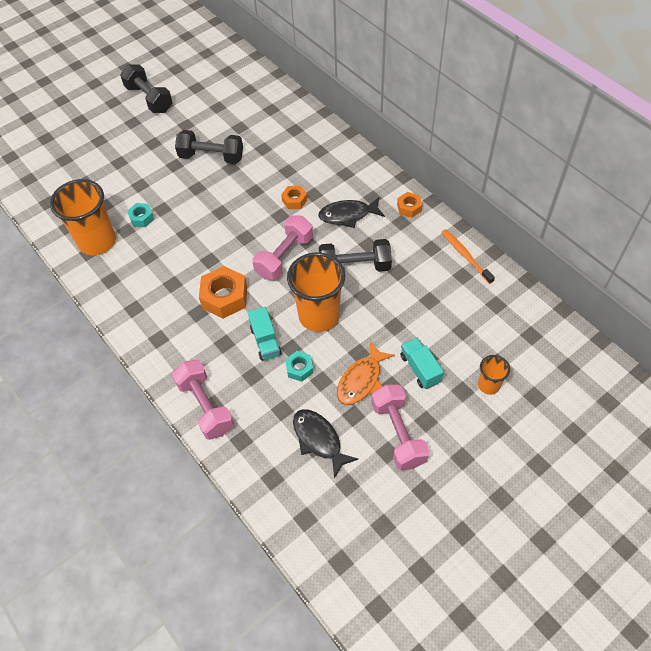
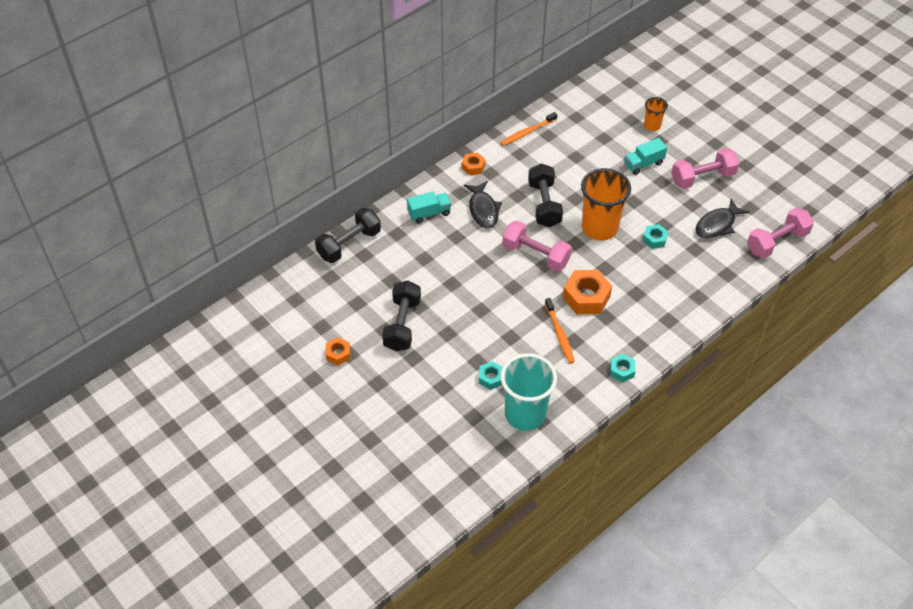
camera: 95 degrees left, 5 degrees down
(97, 242) = (525, 414): orange cup -> turquoise cup
(128, 321) = (622, 370): none -> turquoise nut
(149, 99) = (301, 396): black dumbbell -> black dumbbell (349, 244)
(181, 272) = (559, 334): none -> orange toothbrush
(205, 406) = (701, 301): pink dumbbell -> pink dumbbell (777, 242)
(265, 341) = (631, 264): turquoise truck -> turquoise truck (429, 213)
(294, 200) = (465, 250): orange nut -> orange nut (338, 354)
(361, 380) = (659, 199): orange fish -> none

